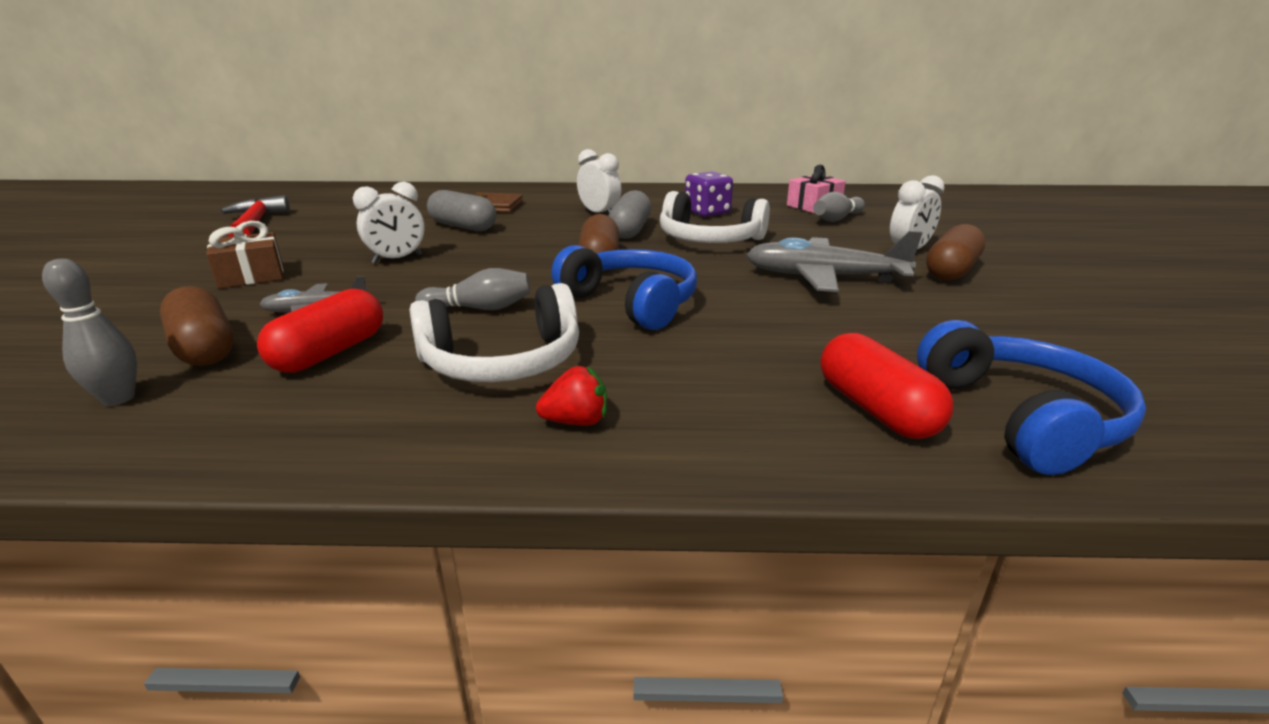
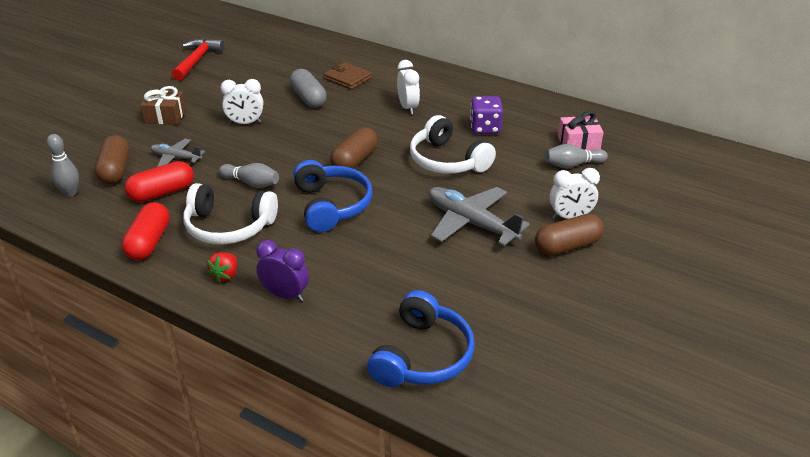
camera: 30 degrees right, 10 degrees up
(576, 421) = (225, 275): red strawberry -> red strawberry turned 90 degrees clockwise
(630, 230) = (407, 134): grey capsule -> none
(713, 414) = (285, 295): none -> purple clock
(876, 409) = (361, 323): red capsule -> red capsule (149, 242)

